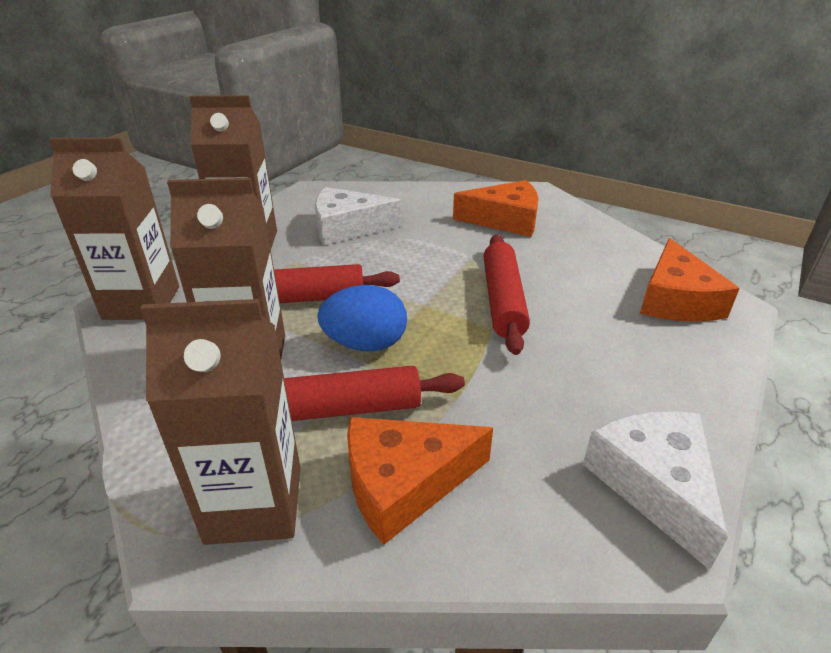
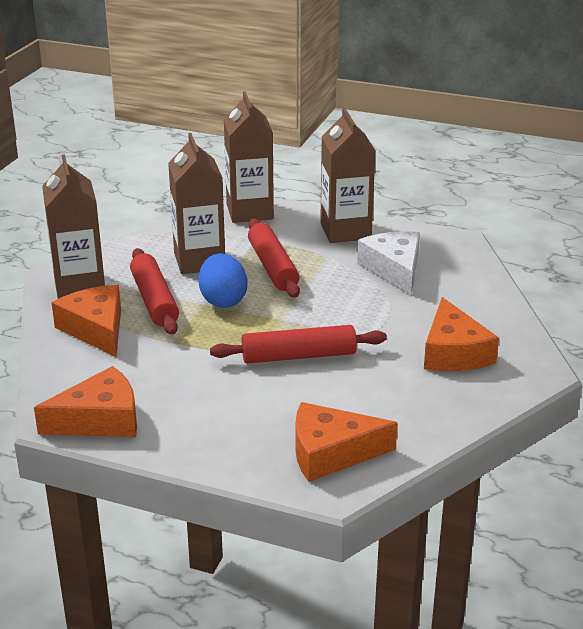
camera: 80 degrees right, 5 degrees down
(654, 484) = (100, 420): white cheese -> orange cheese

